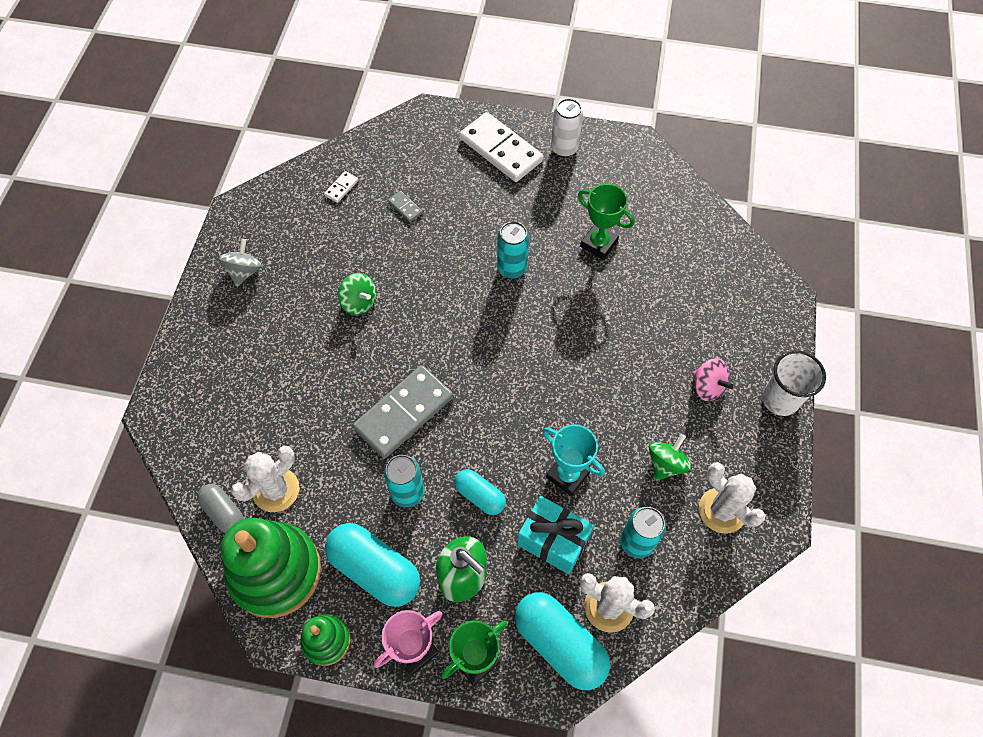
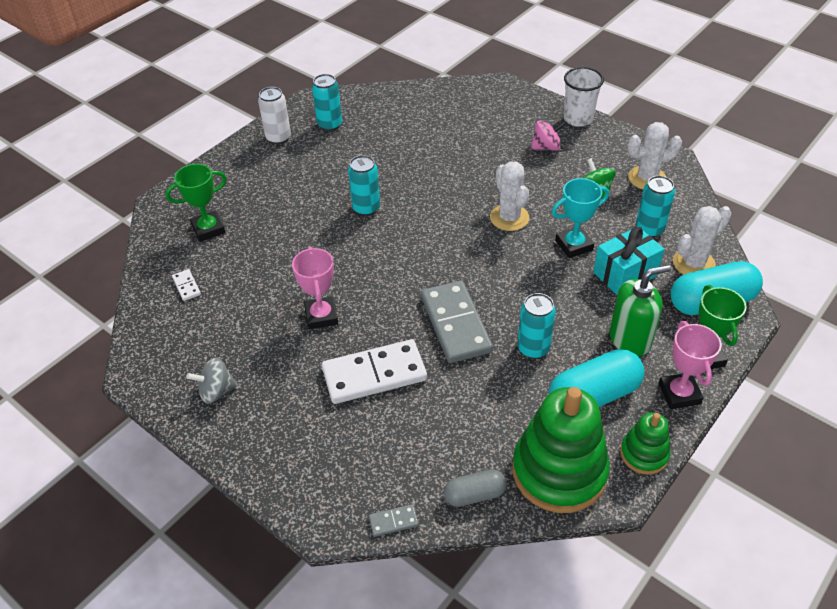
camera: 60 degrees left, 15 degrees down
(244, 272) = (216, 391): grey spinning top -> grey spinning top turned 60 degrees counterclockwise
(276, 490) = (475, 444): white cactus -> white cactus (509, 218)
(359, 302) = (321, 316): green spinning top -> pink trophy
(405, 207) = (248, 251): grey domino -> grey domino (393, 521)
(480, 496) = (562, 303): turquoise capsule -> none
(501, 150) = (245, 172): white domino -> white domino (374, 374)
(598, 244) = (383, 153): green trophy -> green trophy (208, 229)
(611, 178) = (329, 124): none -> turquoise can

